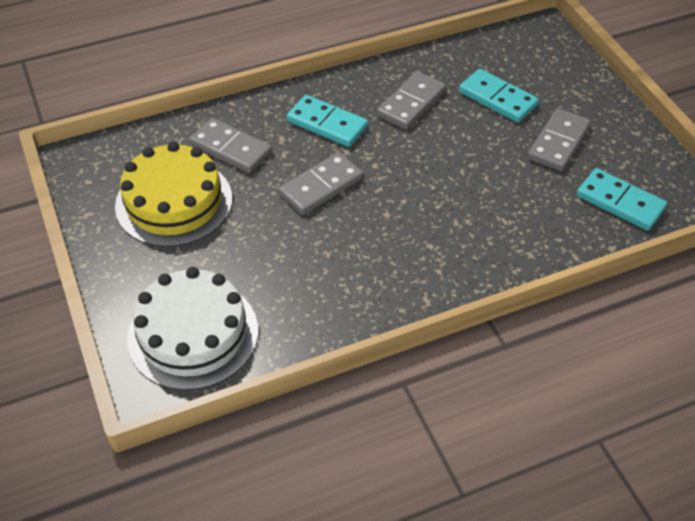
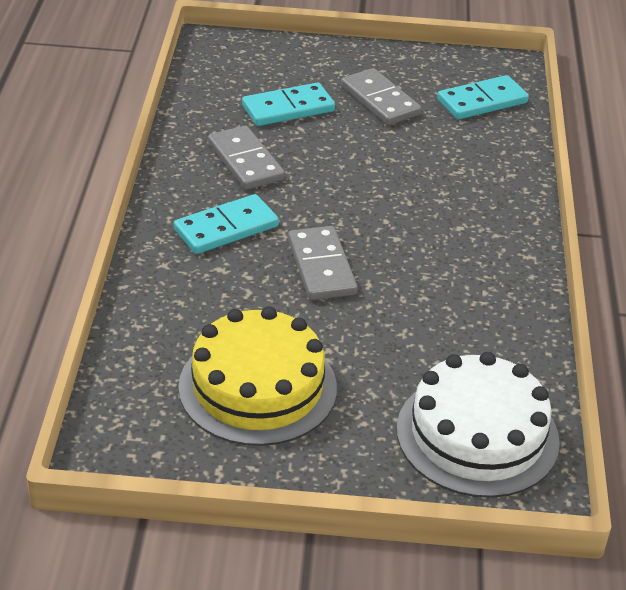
camera: 65 degrees left, 10 degrees down
(231, 148) = (203, 312): grey domino -> none

